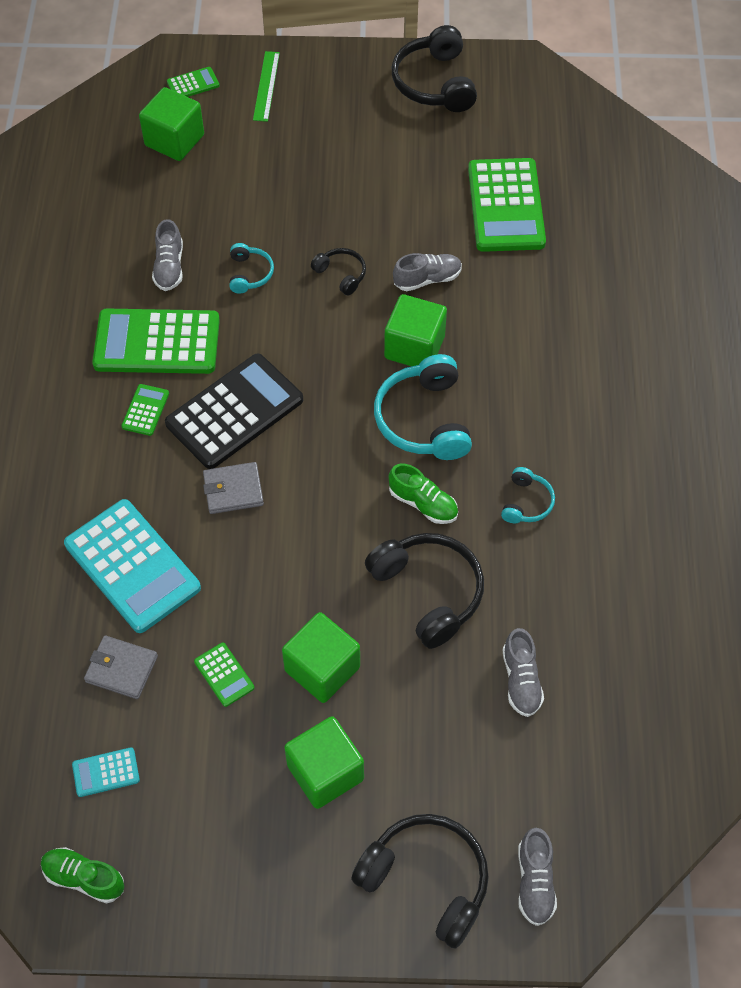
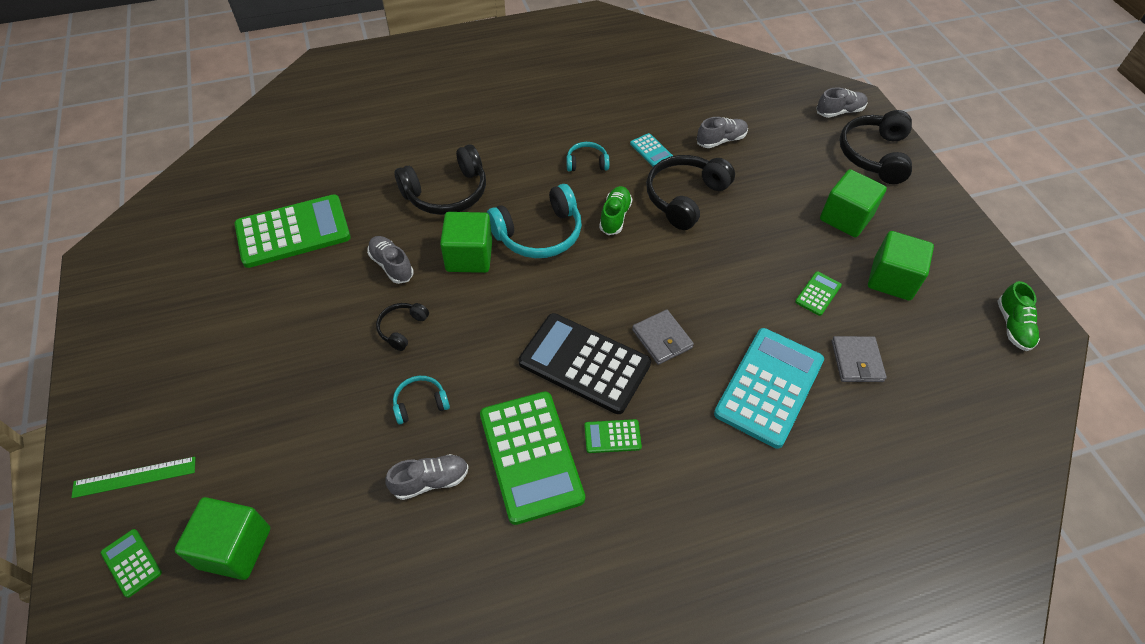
camera: 110 degrees left, 5 degrees down
(106, 772) = (937, 341): turquoise calculator -> turquoise calculator (651, 151)
(322, 669) = (777, 239): green cube -> green cube (892, 279)
(434, 83) = (128, 320): black headphones -> black headphones (447, 193)

